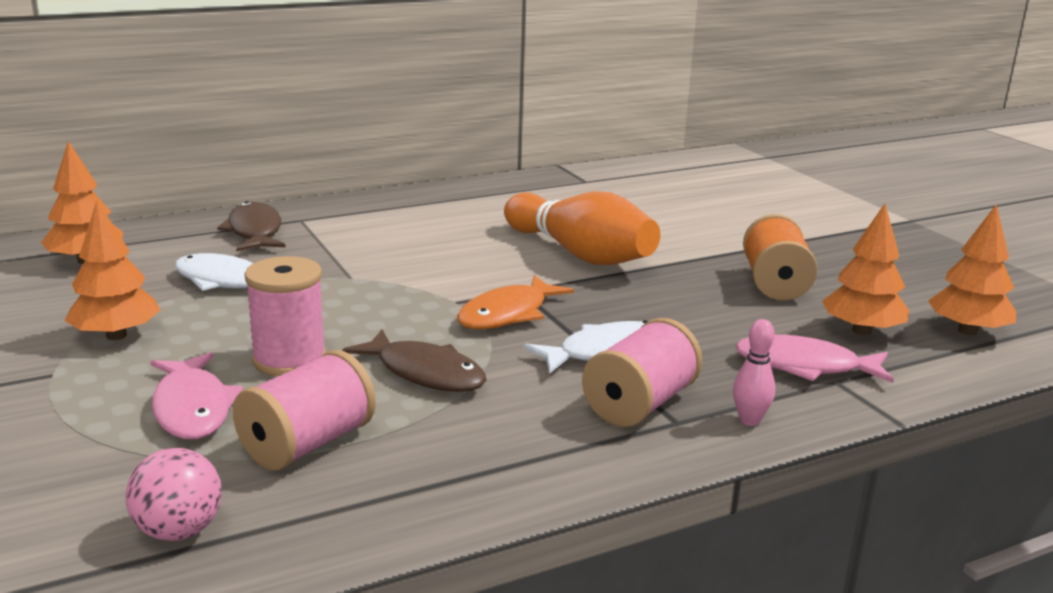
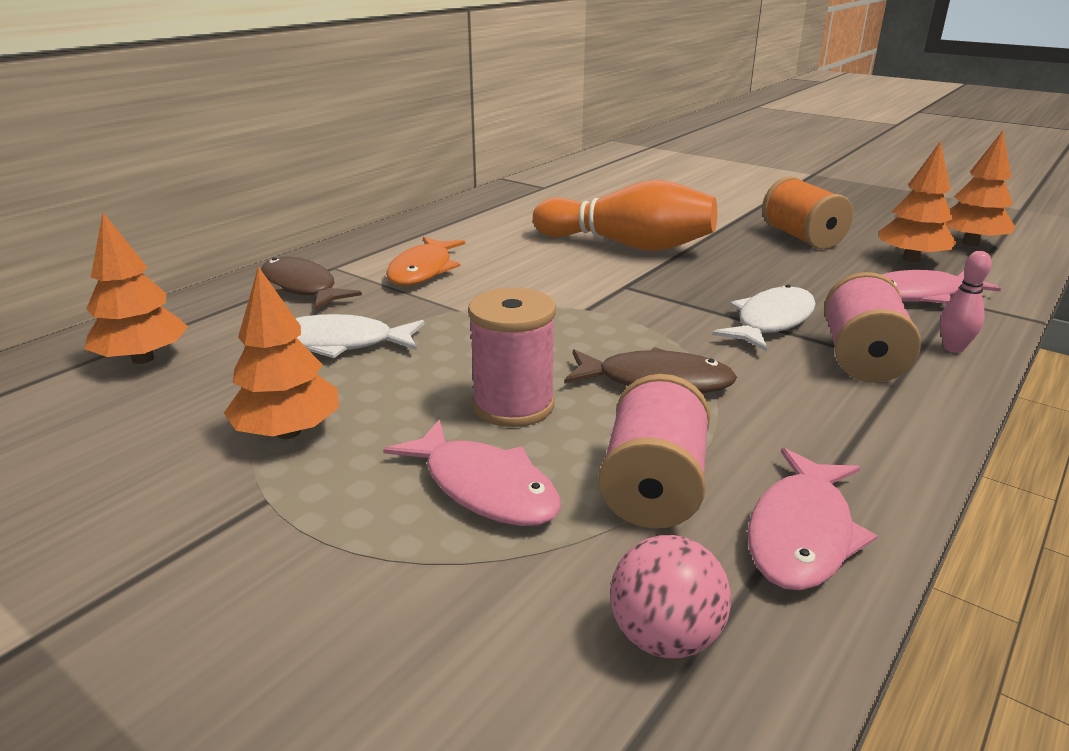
camera: 25 degrees left, 5 degrees up
(367, 507) = (801, 533): none -> pink fish
(508, 314) = (646, 309): orange fish -> orange fish (423, 270)

